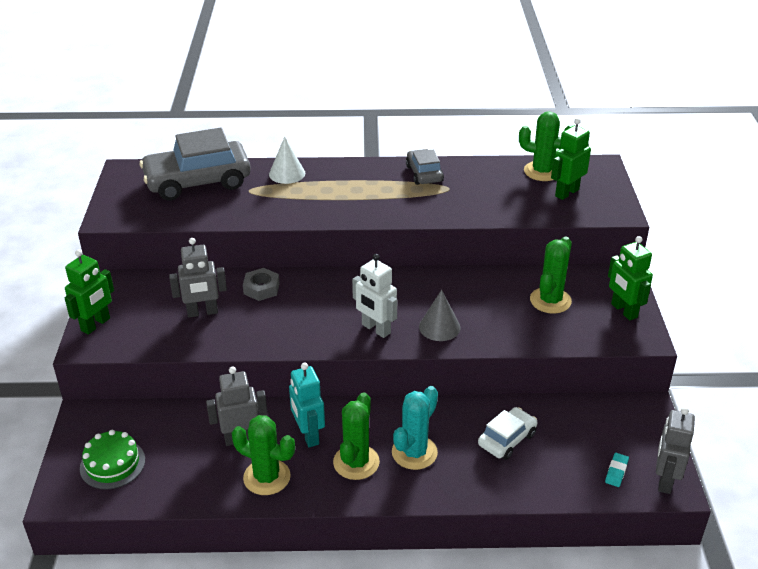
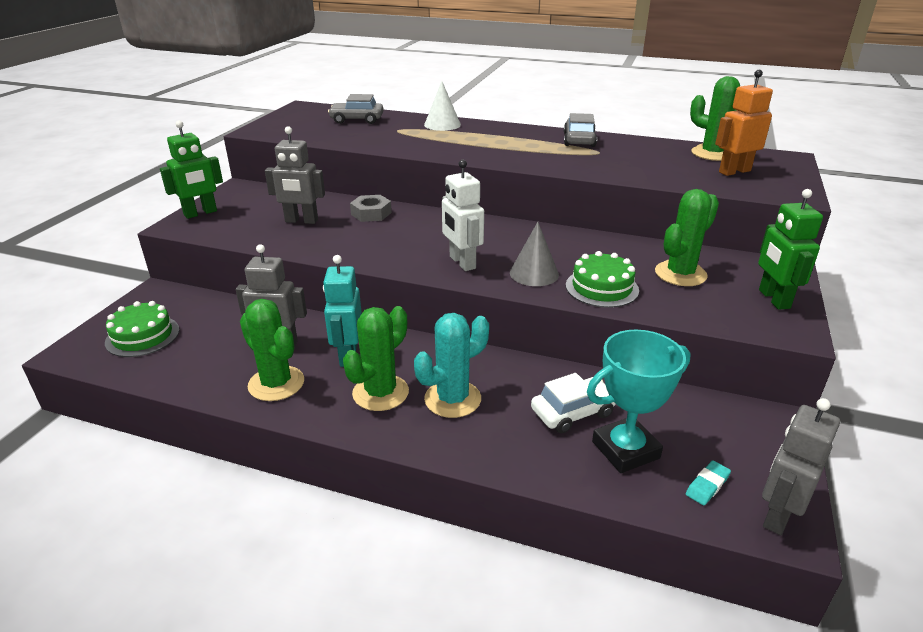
camera: 20 degrees right, 5 degrees down
(197, 181) = (357, 120): grey car -> grey car, size x0.52
(498, 329) = (602, 288): none -> green cake
(555, 460) = (625, 450): none -> turquoise trophy
(566, 193) = (734, 171): green robot -> orange robot

